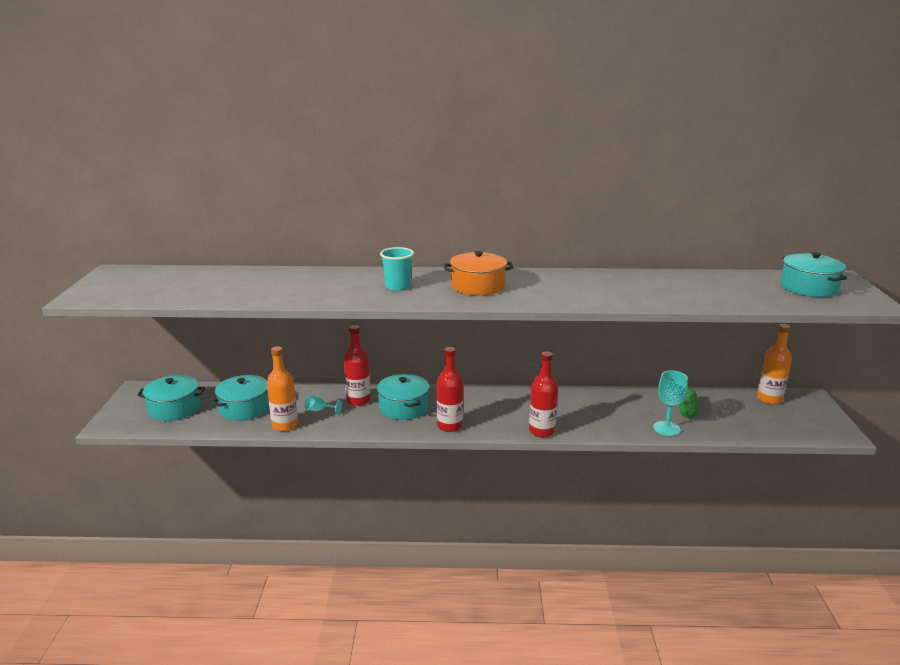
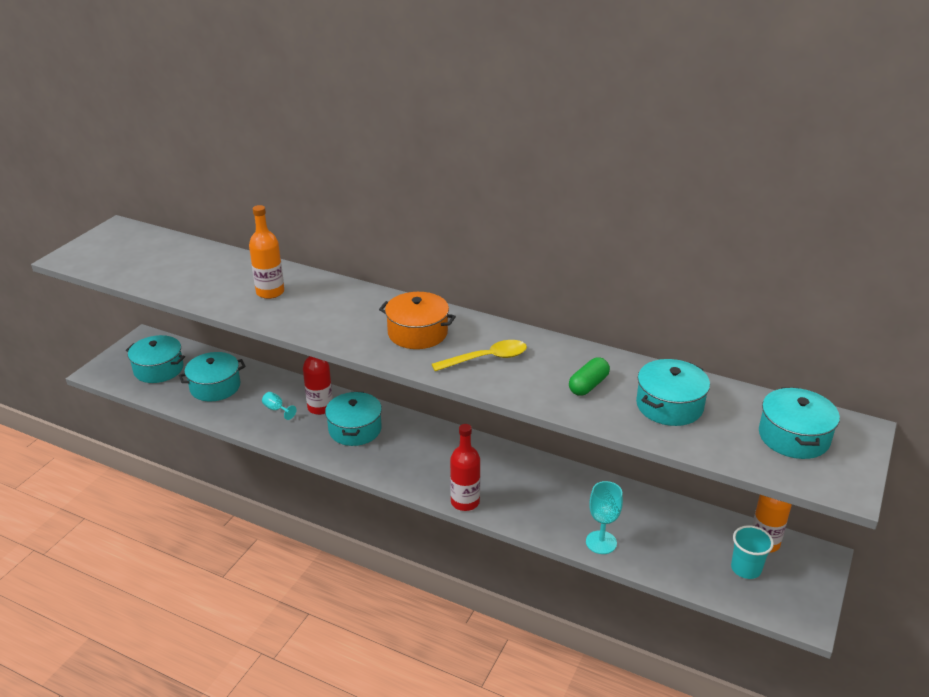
camera: 25 degrees right, 10 degrees up
(285, 425) = (235, 417): orange bottle -> orange bottle (270, 292)
(398, 286) = (340, 313): turquoise cup -> turquoise cup (746, 568)
(450, 426) = (380, 466): red bottle -> none
(551, 290) = (486, 359): none -> yellow spoon
(687, 410) = (648, 526): green capsule -> green capsule (588, 385)
(712, 289) = (669, 405): none -> turquoise pot

